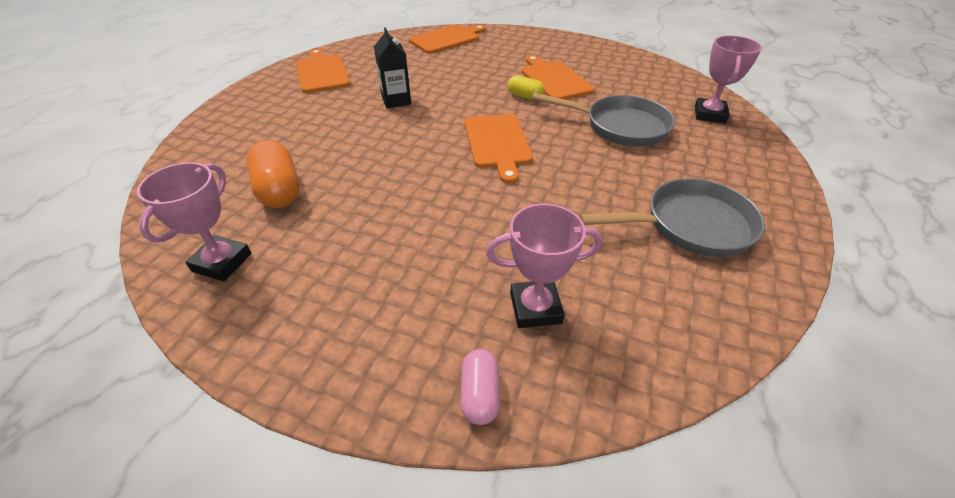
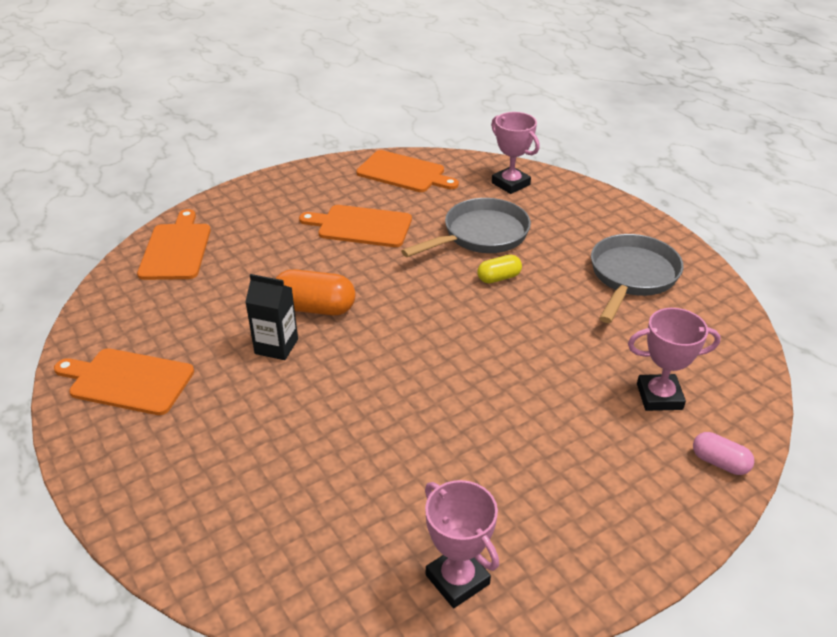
camera: 55 degrees left, 5 degrees down
(279, 190) = (367, 500): orange capsule -> orange capsule (315, 308)
(497, 143) = (434, 315): orange cutting board -> orange cutting board (404, 173)
(525, 96) = (371, 259): yellow capsule -> yellow capsule (499, 278)
(535, 308) = (659, 396): pink trophy -> pink trophy turned 60 degrees clockwise

